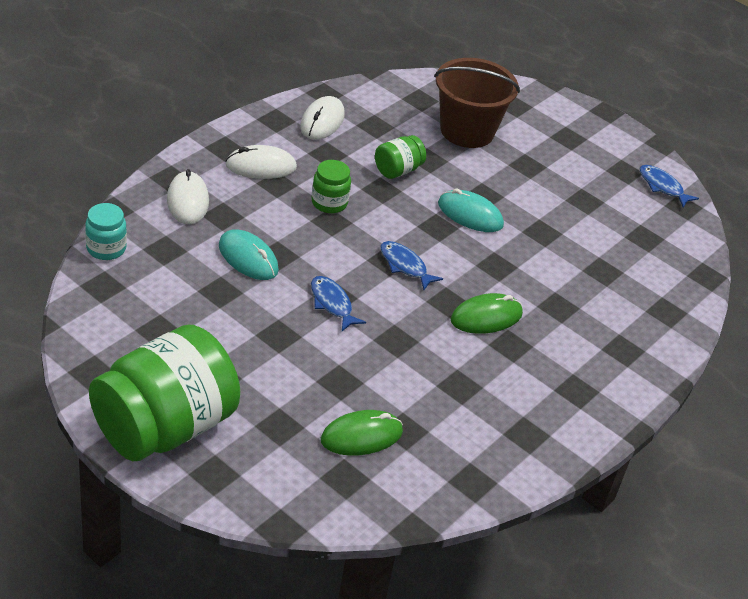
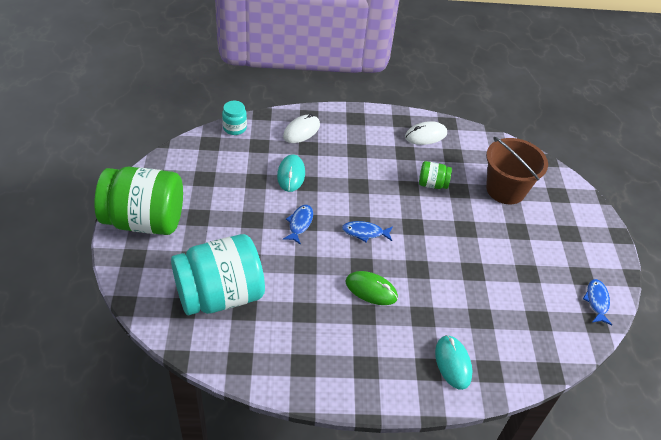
camera: 50 degrees right, 5 degrees up
(261, 166) = (360, 137): white mouse -> none
(329, 203) = (370, 176): green jar -> none
(361, 436) = (220, 295): green mouse -> turquoise jar
(405, 266) = (365, 232): blue fish -> blue fish turned 90 degrees counterclockwise
(470, 214) = (441, 233): turquoise mouse -> turquoise mouse (453, 363)

